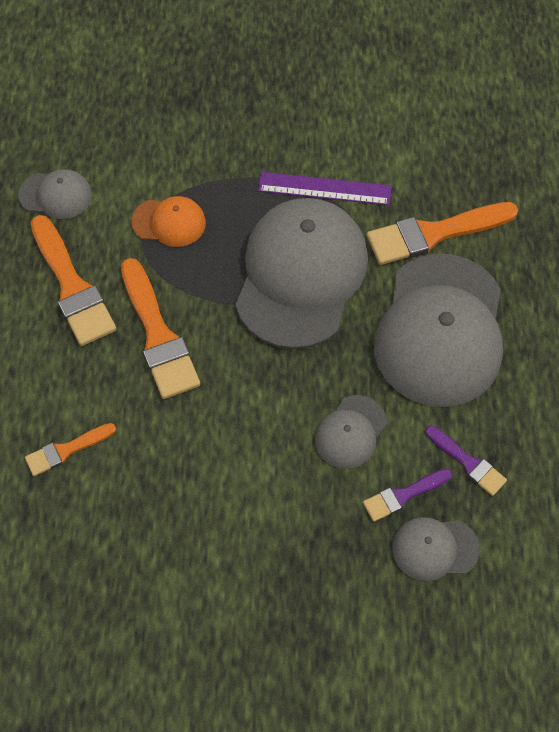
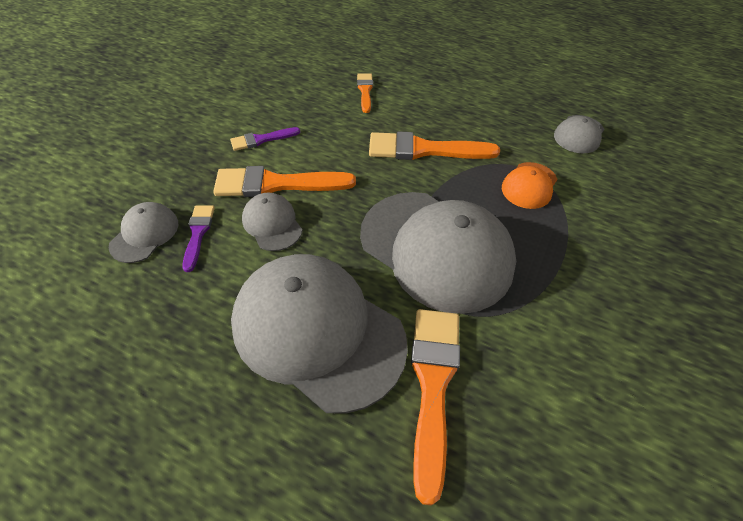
camera: 115 degrees right, 10 degrees down
(72, 286) = (489, 122): orange brush -> orange brush (276, 184)
(324, 189) = (531, 307): purple ruler -> none
(468, 463) = (184, 288): purple brush -> purple brush (261, 140)

